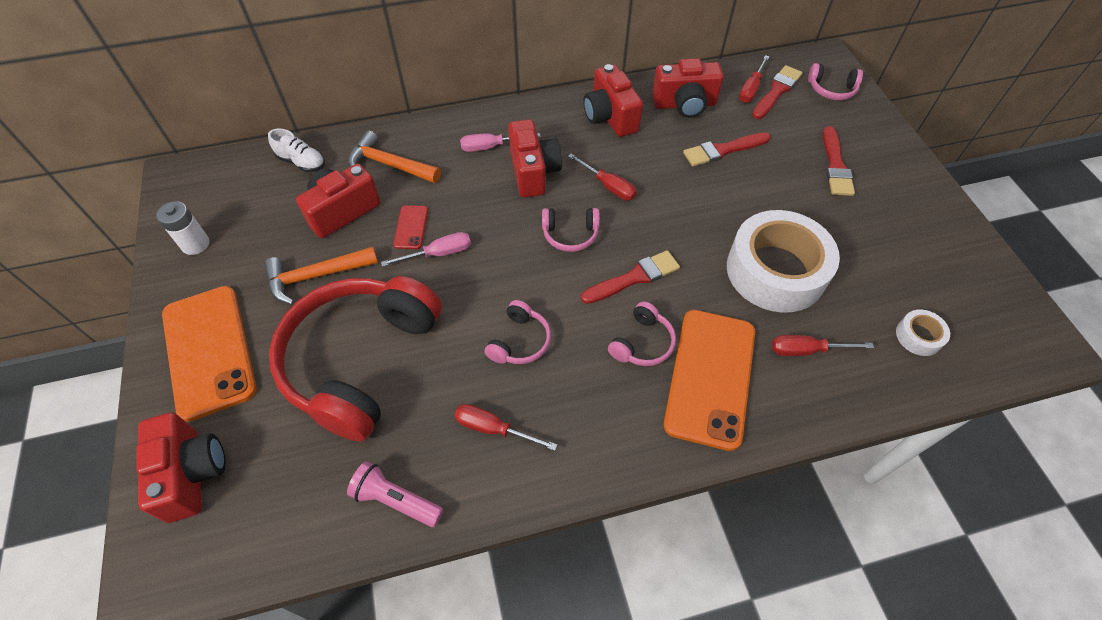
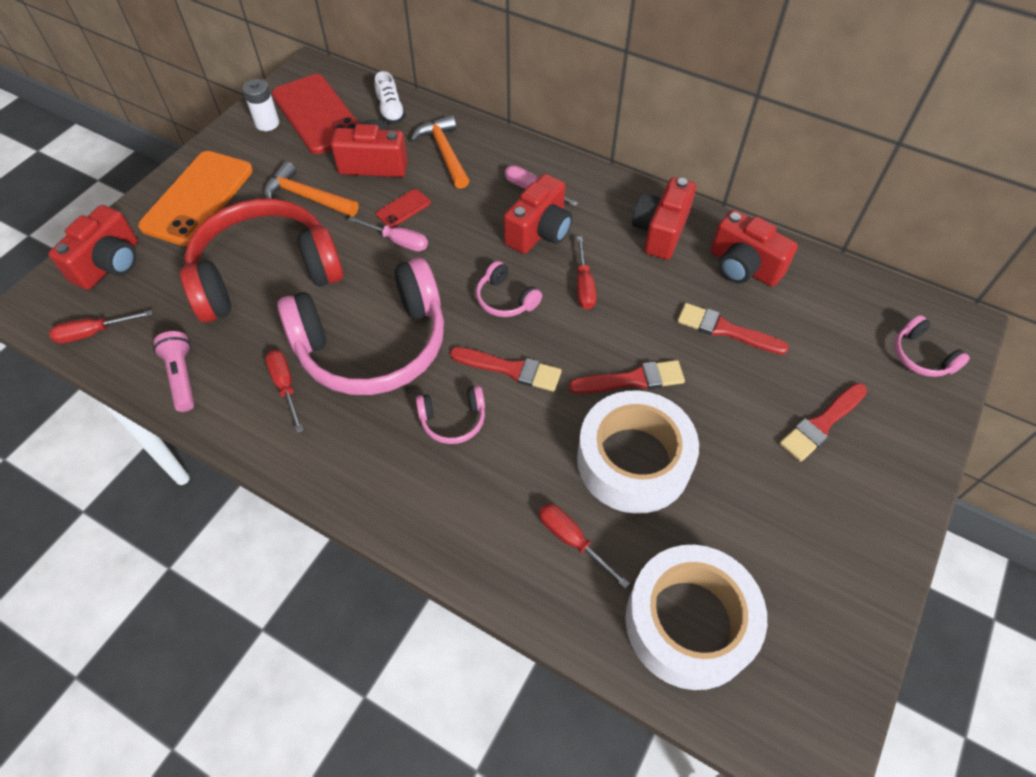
camera: 45 degrees right, 0 degrees up
(236, 206) = (317, 114): none -> red phone
(520, 341) = (373, 345): pink headphones -> pink headphones, size x2.42
(710, 377) = (469, 488): orange phone -> none
(751, 89) = (831, 298): red screwdriver -> red screwdriver (94, 333)
(776, 91) = (855, 318): red brush -> red brush (632, 380)
(918, 336) = (689, 622): white tape -> white tape, size x2.37

